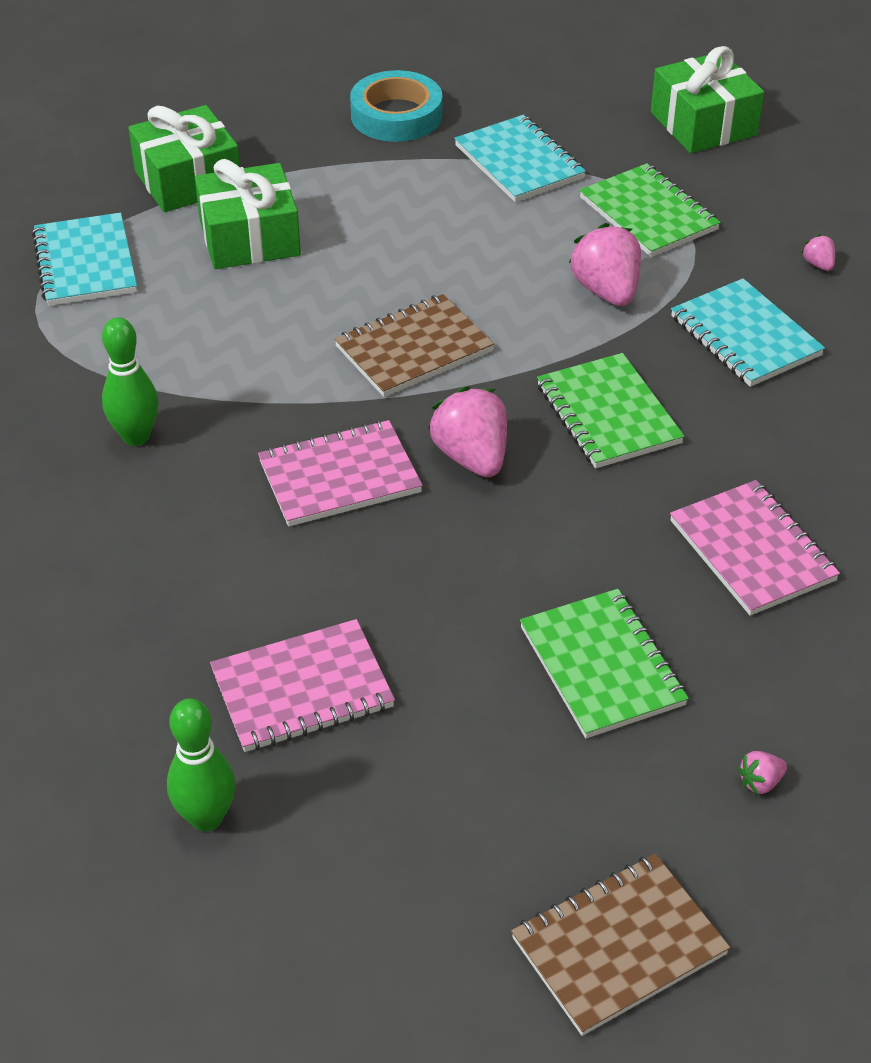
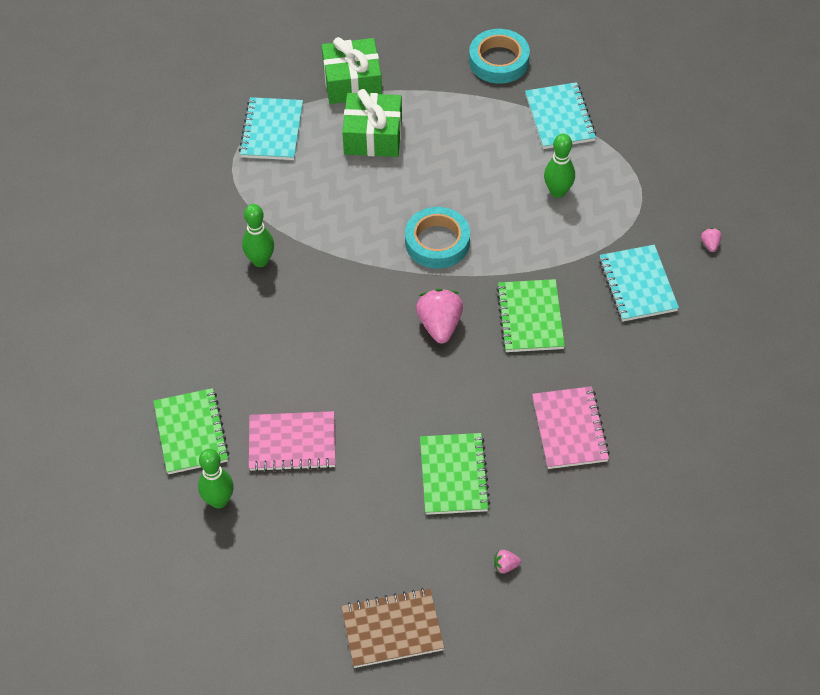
camera: 20 degrees right, 10 degrees up
(339, 477) = (361, 318): pink notebook -> none
(413, 349) = (437, 242): brown notebook -> turquoise tape
(563, 248) = (558, 192): none -> green bowling pin
(606, 291) = (569, 230): pink strawberry -> none
(648, 214) = (622, 178): green notebook -> green notebook (191, 433)
(703, 124) = (692, 115): green gift -> none

